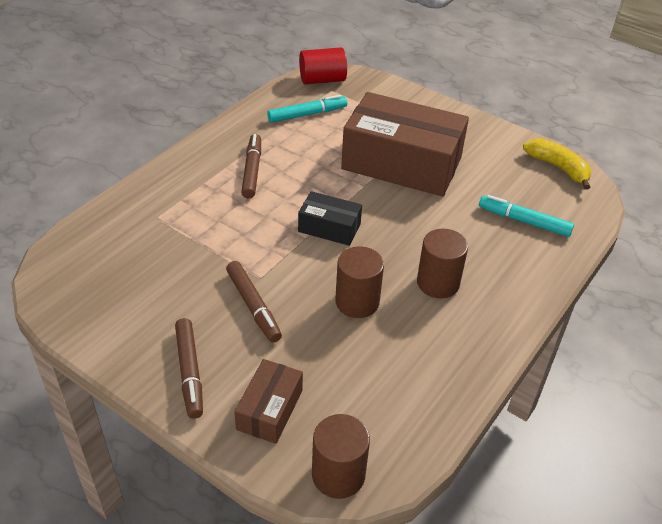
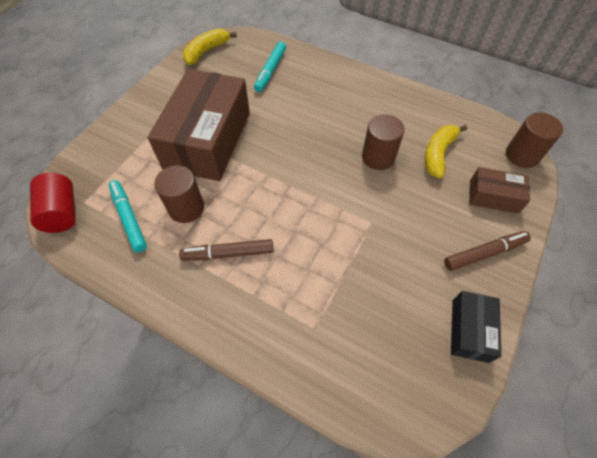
camera: 95 degrees left, 15 degrees up
(253, 306) = (404, 222): brown marker -> none
(329, 227) = (300, 182): black box -> black box (469, 330)
(354, 367) = (438, 154): none -> yellow banana
(438, 283) = (345, 114): brown cylinder -> brown cylinder (186, 208)

